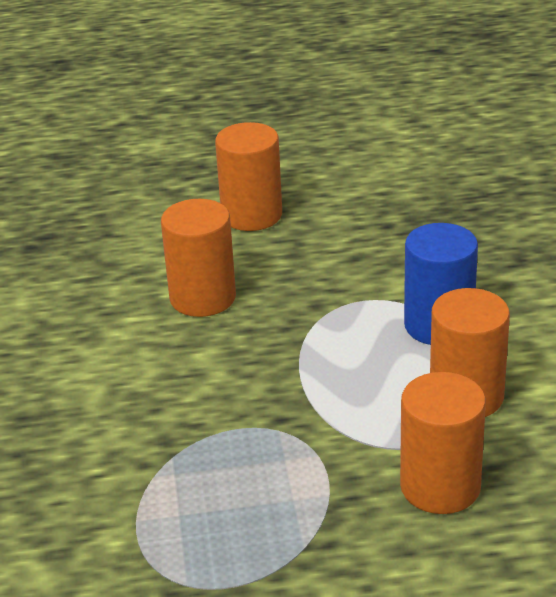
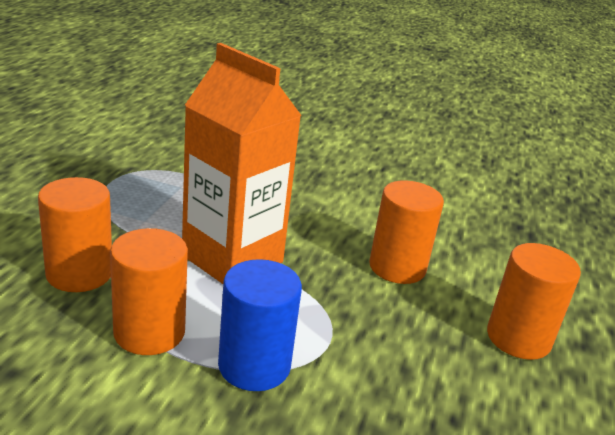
camera: 110 degrees right, 5 degrees down
(300, 400) = (232, 259): none -> orange carton

